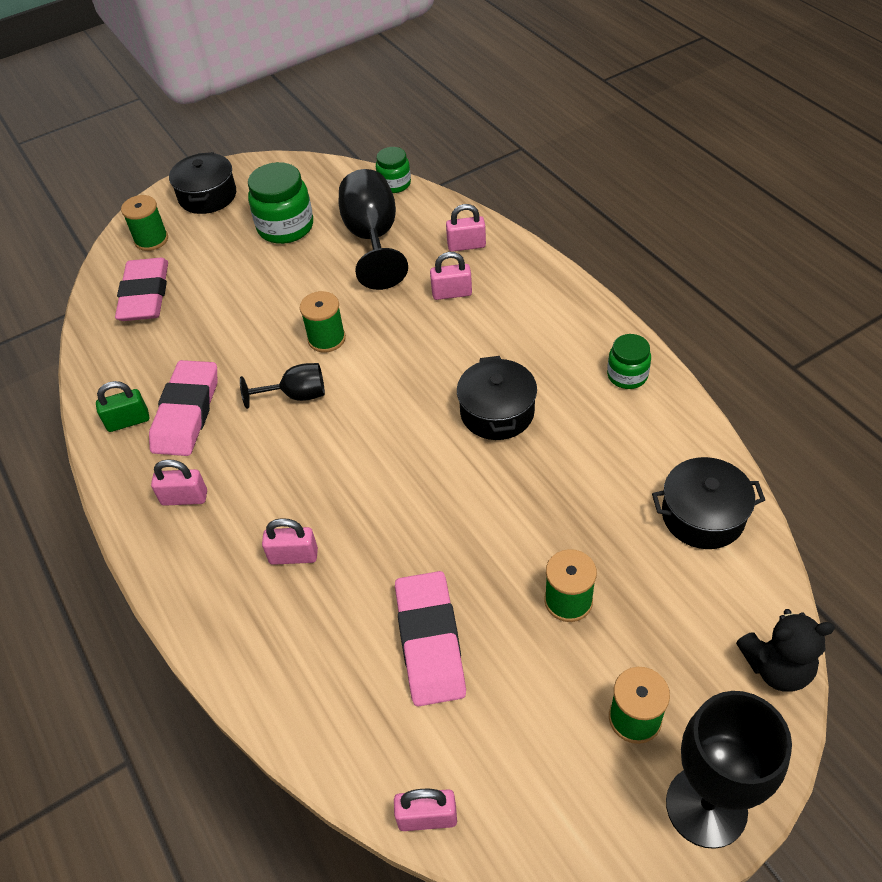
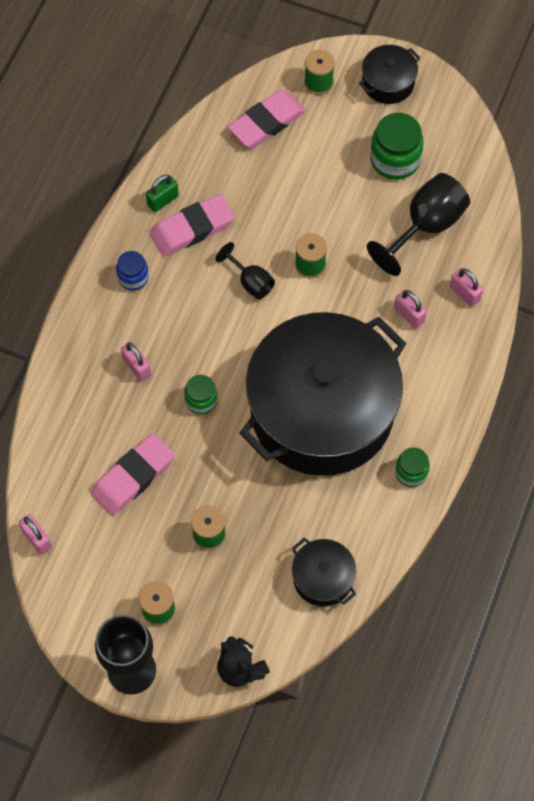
camera: 50 degrees right, 15 degrees up
(128, 421) = (163, 200): green padlock -> green padlock turned 75 degrees counterclockwise
(184, 498) = (133, 277): pink padlock -> blue jar
(394, 184) = (495, 200): green jar -> green jar (201, 400)
(497, 412) = (322, 411): black pot -> black pot, size x2.49

